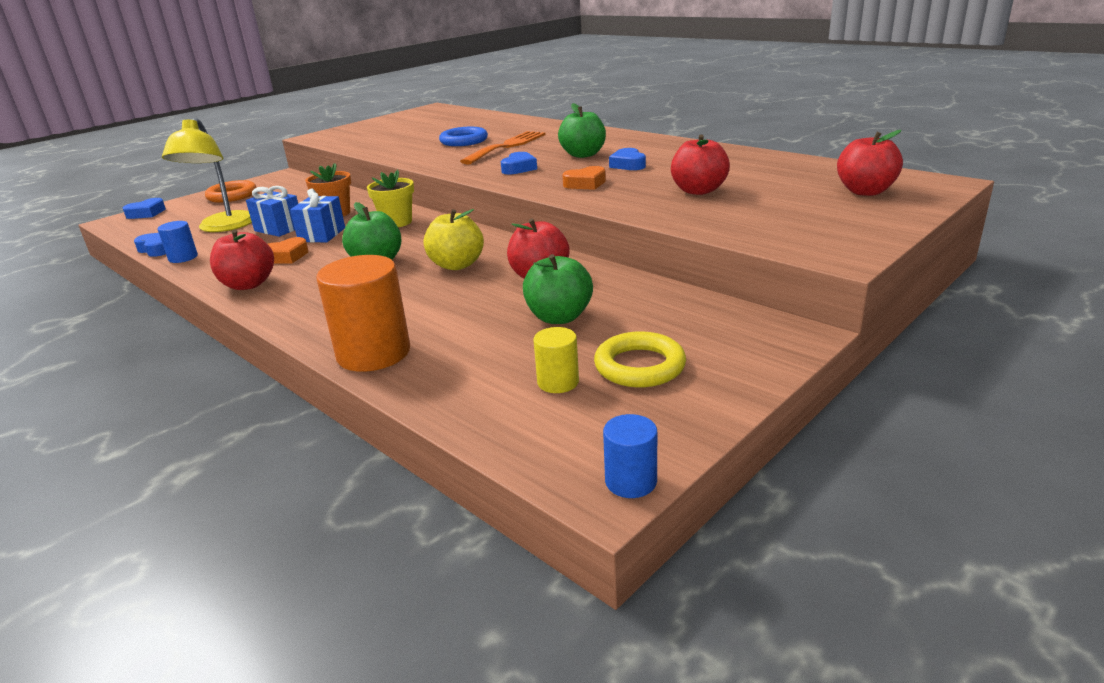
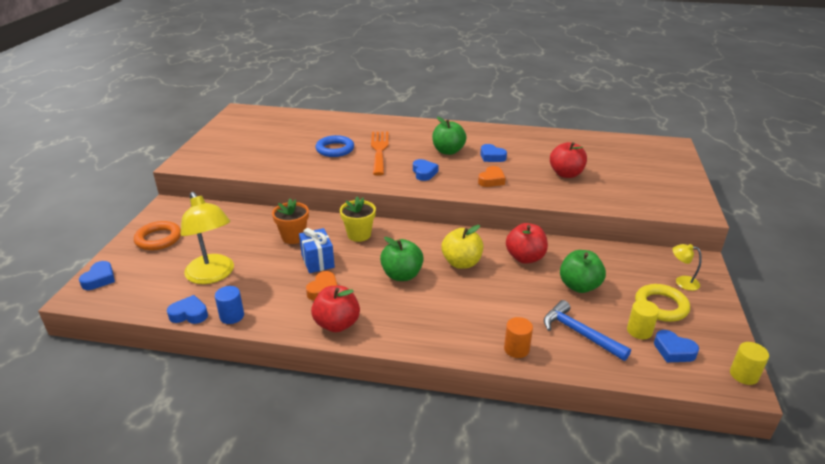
camera: 35 degrees left, 5 degrees up
(279, 229) = (269, 264): blue gift -> none
(373, 353) = (516, 349): orange cylinder -> orange cylinder, size x0.52
(474, 361) = (580, 333): none -> blue hammer
(569, 417) = (673, 351): none -> blue heart
(631, 481) = (743, 375): blue cylinder -> yellow cylinder
(723, 349) = (682, 282): none -> yellow lamp
(865, 191) = (648, 158): red apple -> none

